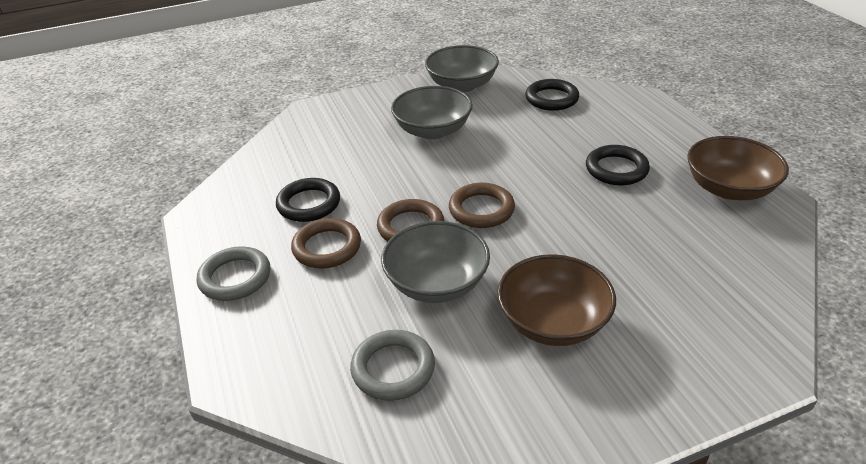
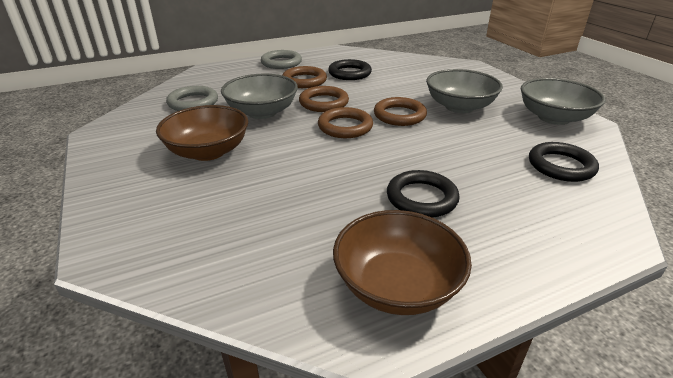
camera: 85 degrees right, 5 degrees down
(452, 170) = (399, 115): none -> brown ring

